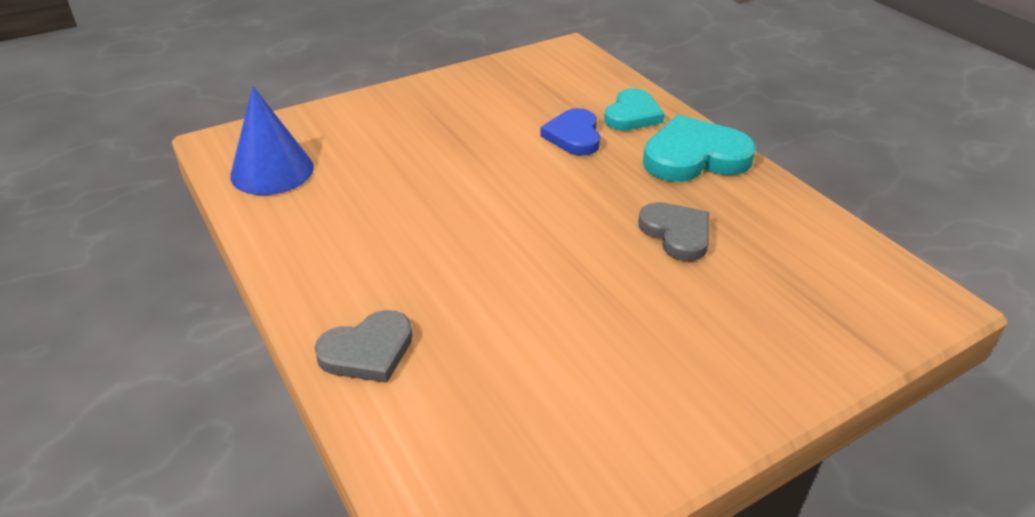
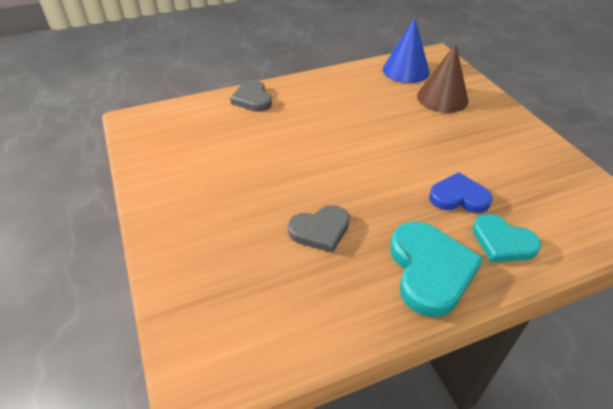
camera: 100 degrees right, 5 degrees up
(359, 140) = (442, 98): none -> brown cone

